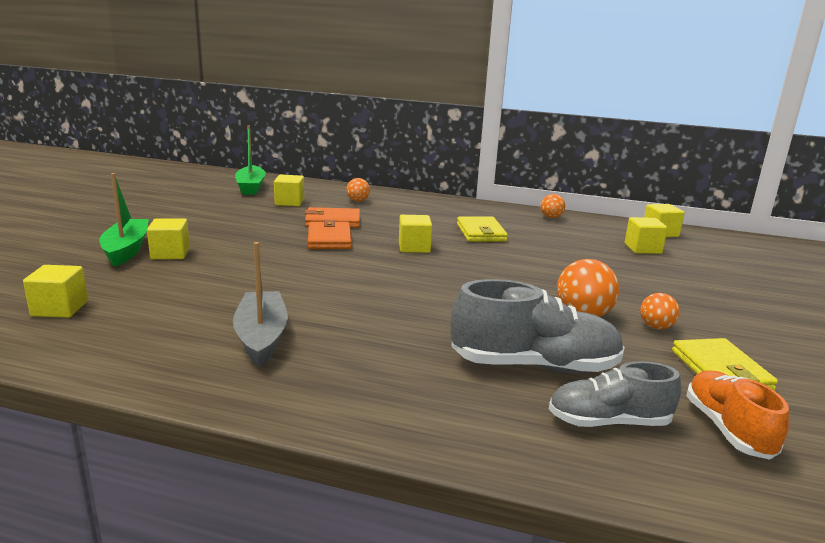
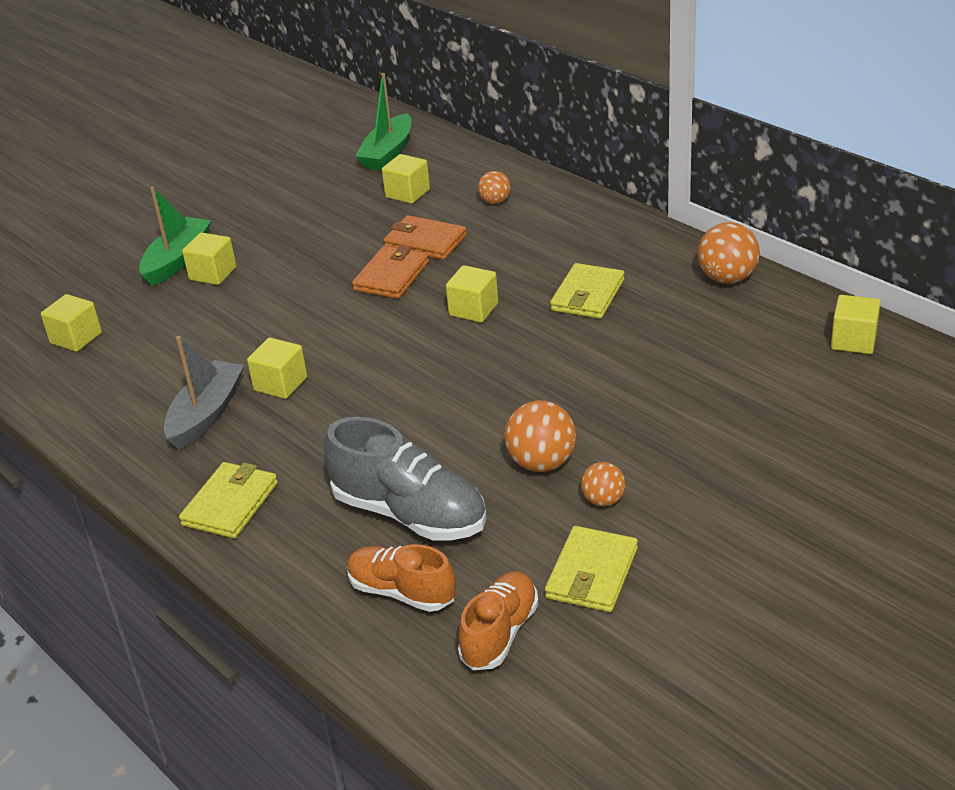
camera: 35 degrees right, 15 degrees up
(363, 396) = (230, 504): none -> yellow wallet
(551, 217) = (727, 278): orange ball -> orange ball, size x1.67
(608, 422) = (402, 592): grey shoe -> orange shoe
(642, 248) = (777, 368): yellow cube -> yellow cube (280, 384)

